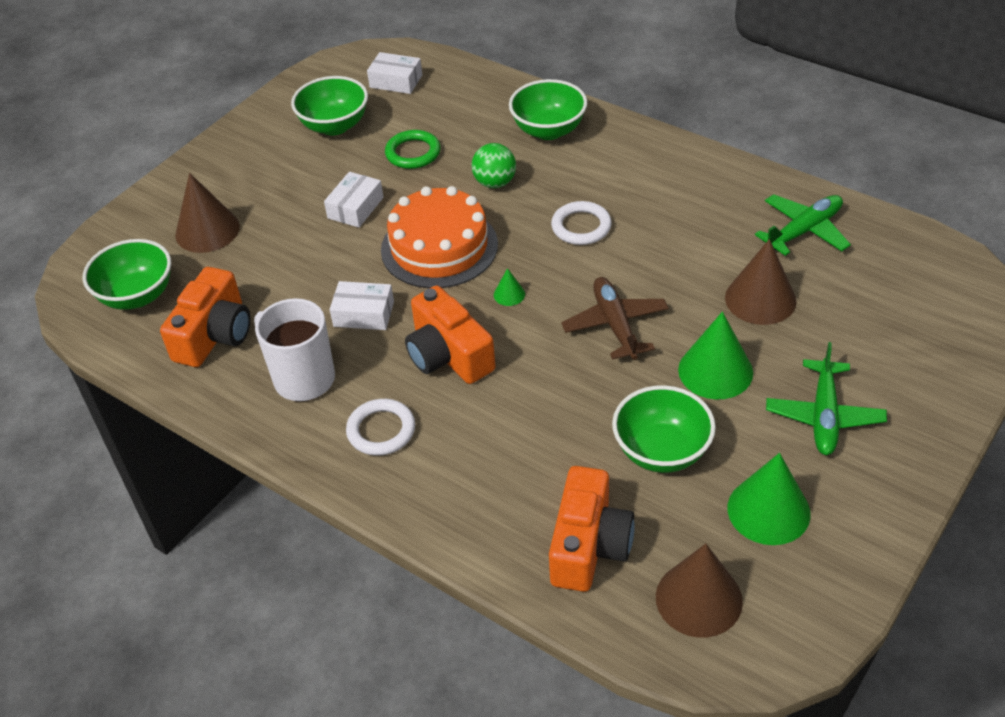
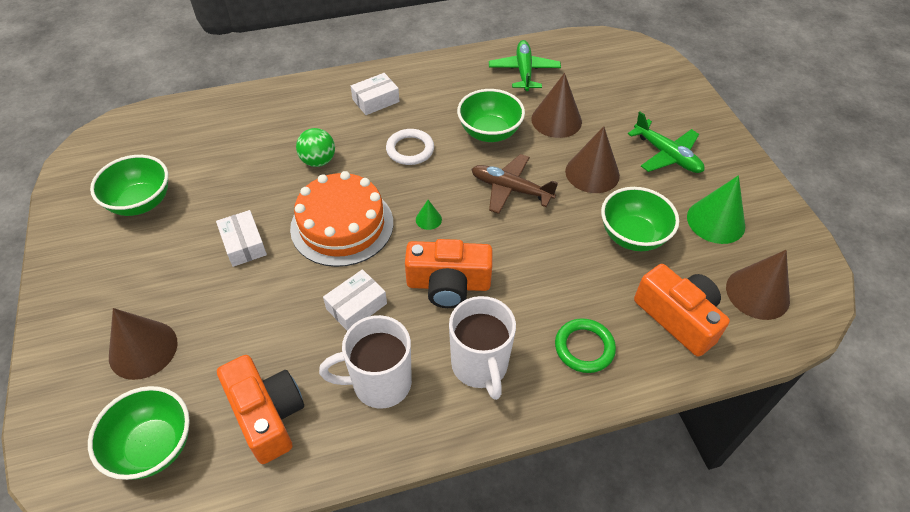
camera: 55 degrees left, 5 degrees up
(381, 430) = (480, 366): white ring -> white mug
(396, 81) = (146, 143): white box -> white box (375, 100)
(413, 153) = (232, 180): green ring -> green ring (584, 347)
(548, 130) = (305, 108): green bowl -> green bowl (489, 132)
(715, 371) = (592, 173): green cone -> brown cone

